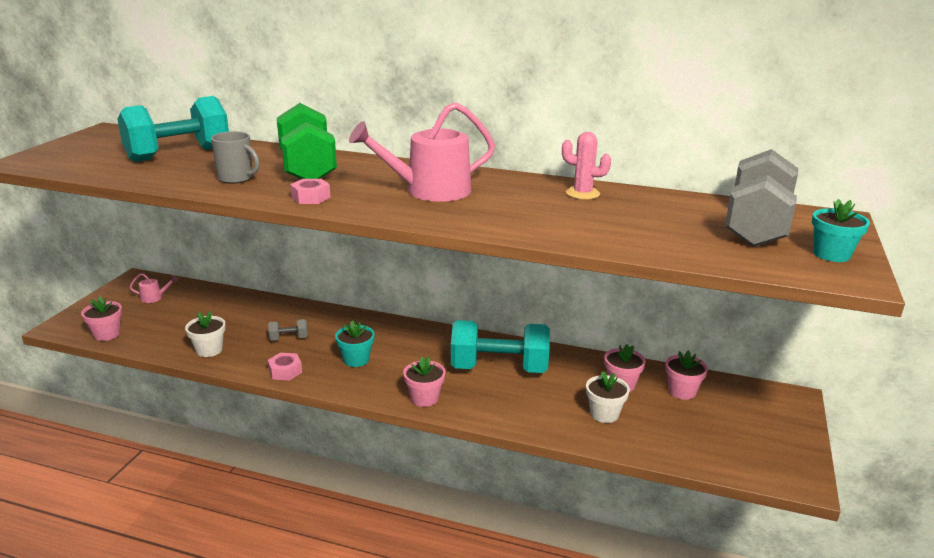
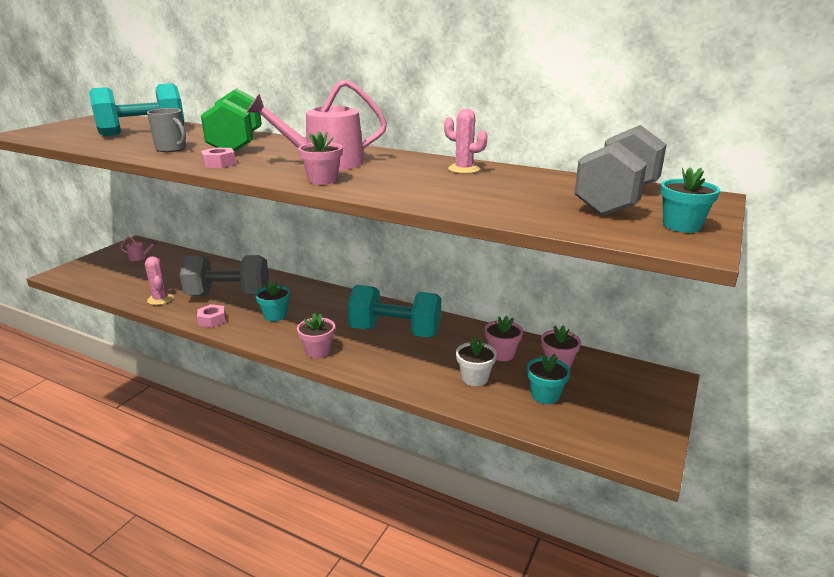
camera: 10 degrees right, 0 degrees up
(107, 334) = (89, 282): pink flower pot -> pink flower pot (322, 180)
(209, 350) = (160, 299): white flower pot -> pink cactus
(289, 338) = (228, 295): grey dumbbell -> grey dumbbell, size x2.41
(682, 426) = (545, 395): none -> turquoise flower pot

